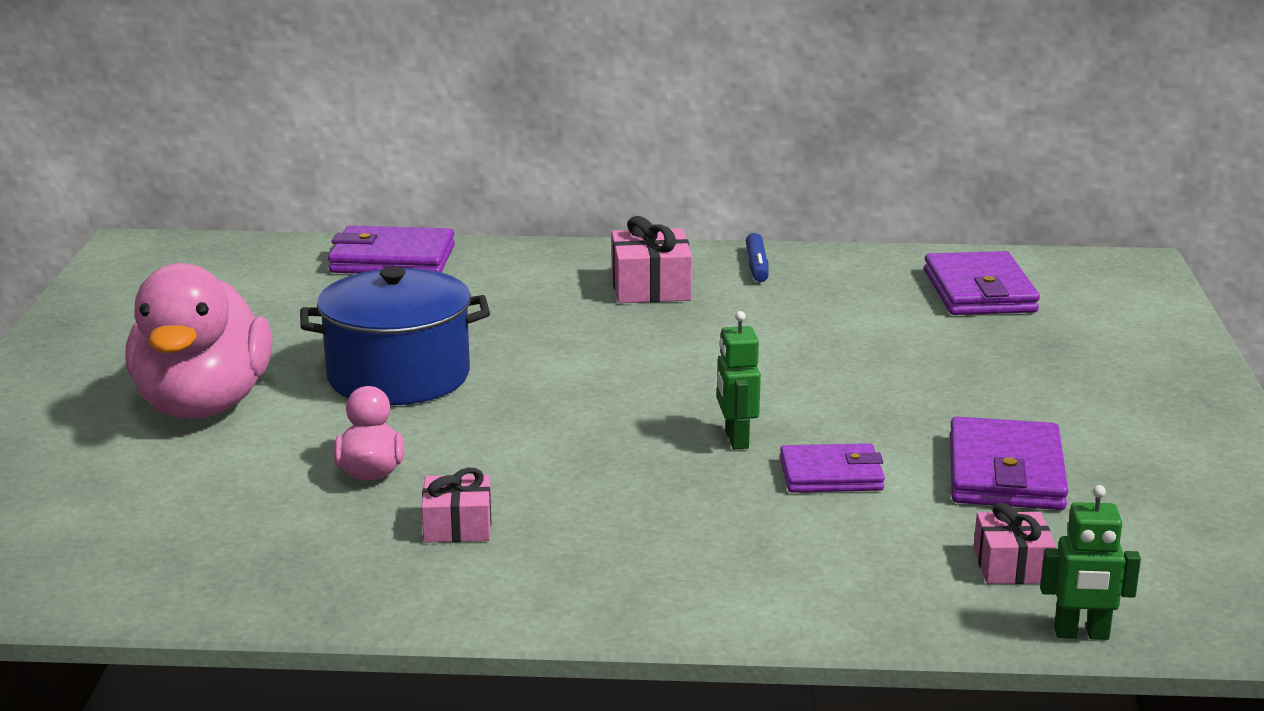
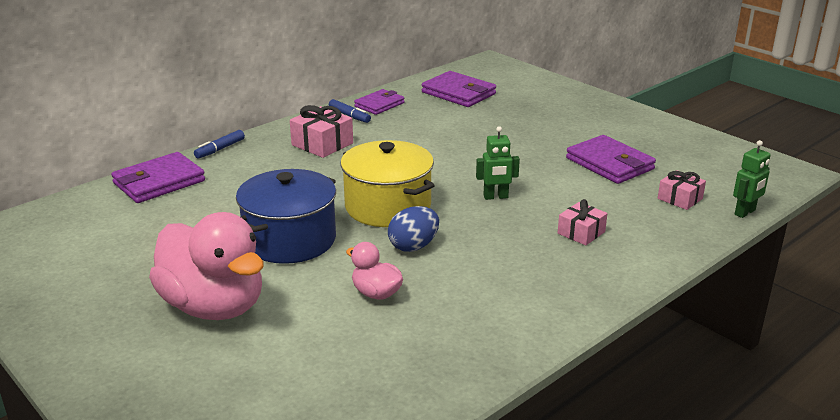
camera: 45 degrees left, 5 degrees up
(457, 526) = (467, 296): pink gift -> pink gift (581, 232)
(512, 446) = (413, 246): none -> blue egg
(523, 248) = (220, 149): none -> blue marker
(576, 390) = (388, 207): none -> yellow pot
(736, 439) = (495, 197): green robot -> green robot turned 45 degrees counterclockwise
(831, 475) = (558, 194): purple wallet -> purple wallet (379, 105)

